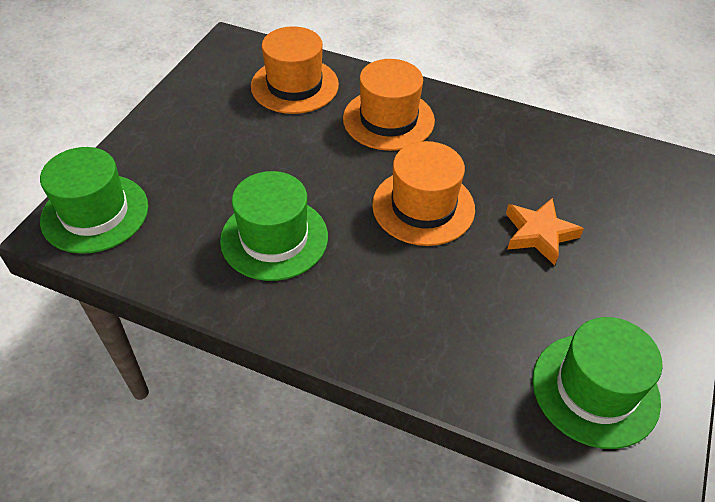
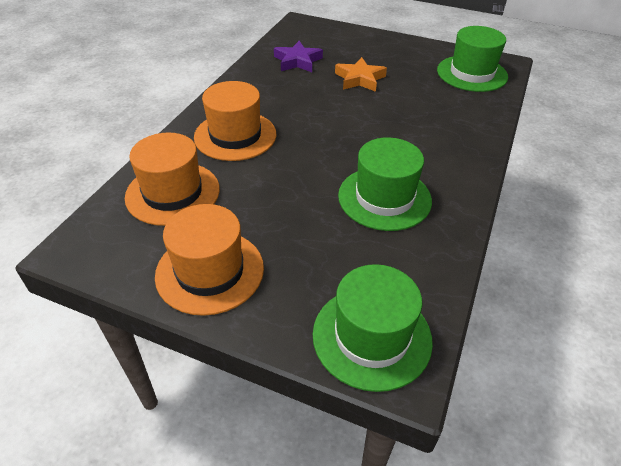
camera: 90 degrees left, 5 degrees down
(423, 206) = (339, 122): orange hat -> orange hat (210, 271)
(573, 169) = (297, 61): none -> purple star

